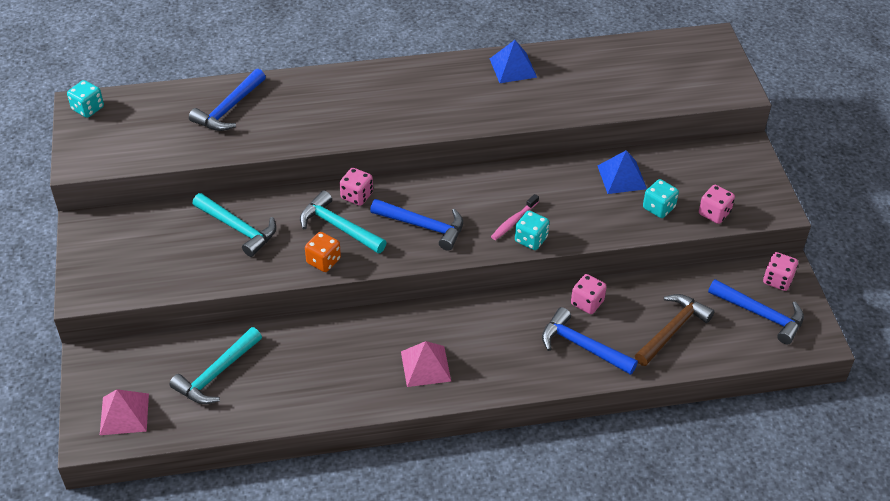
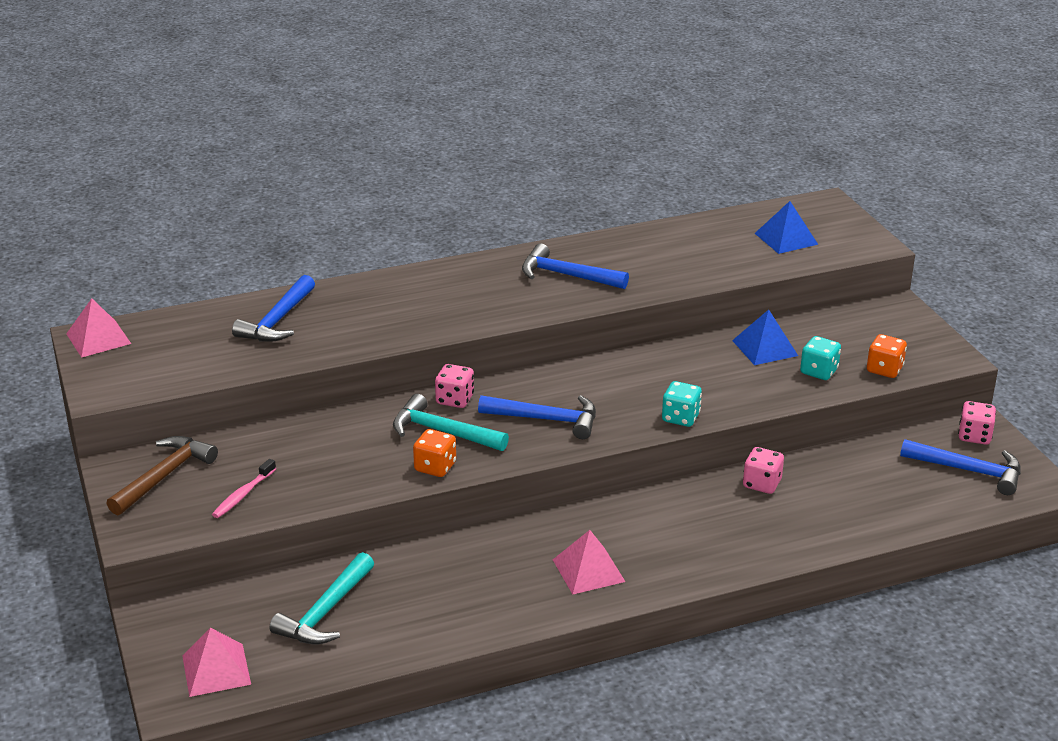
camera: 10 degrees left, 15 degrees down
(88, 108) = (98, 338): turquoise dice -> pink pyramid
(238, 228) = (317, 447): turquoise hammer -> none
(513, 68) = (607, 249): blue pyramid -> blue pyramid (786, 238)
(513, 221) = (653, 403): pink toothbrush -> pink toothbrush (243, 495)
(582, 346) = (772, 527): blue hammer -> blue hammer (566, 275)
(672, 330) = (872, 498): brown hammer -> brown hammer (164, 476)
(714, 213) = (884, 369): pink dice -> orange dice

